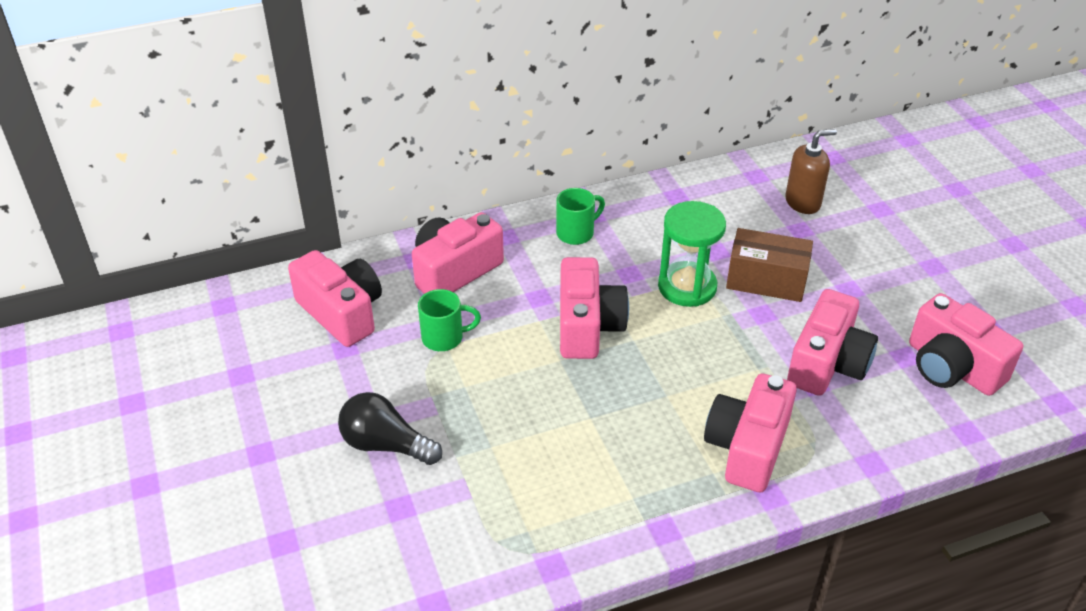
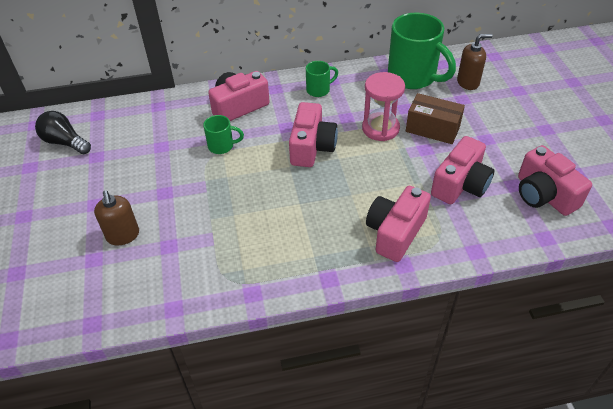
camera: 10 degrees right, 5 degrees up
(321, 498) = (123, 235): none -> brown soap dispenser
(342, 313) = (165, 125): pink camera -> none
(385, 445) = (170, 207): black light bulb -> black light bulb (65, 142)
(687, 287) = (380, 128): green hourglass -> pink hourglass
(718, 200) = (413, 77): none -> green mug

